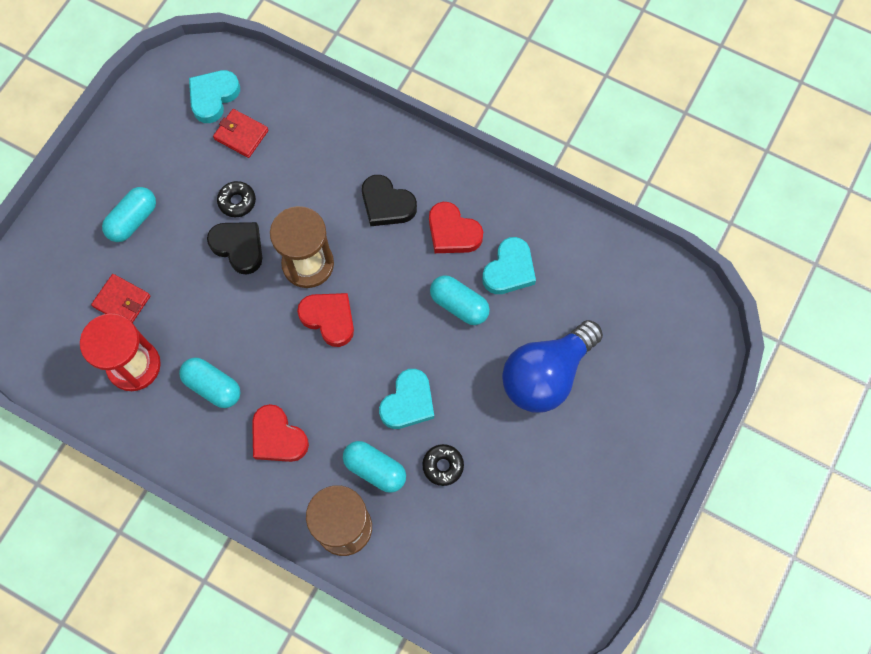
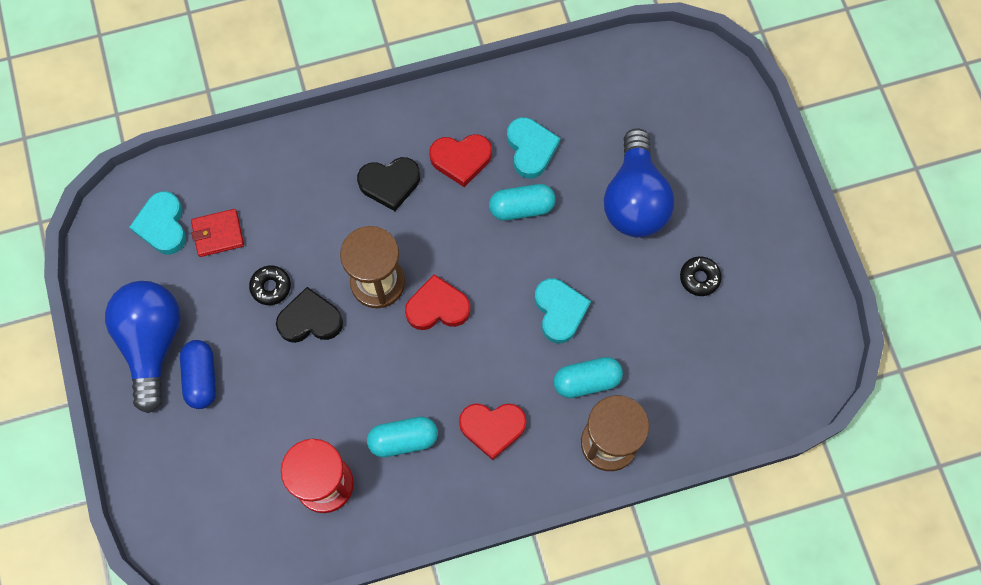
camera: 45 degrees left, 0 degrees up
(122, 301) = (261, 446): red wallet -> none
(128, 168) = (152, 343): none -> blue light bulb
(133, 220) = (201, 378): turquoise capsule -> blue capsule
(443, 466) = (631, 332): black donut -> black donut (699, 278)

